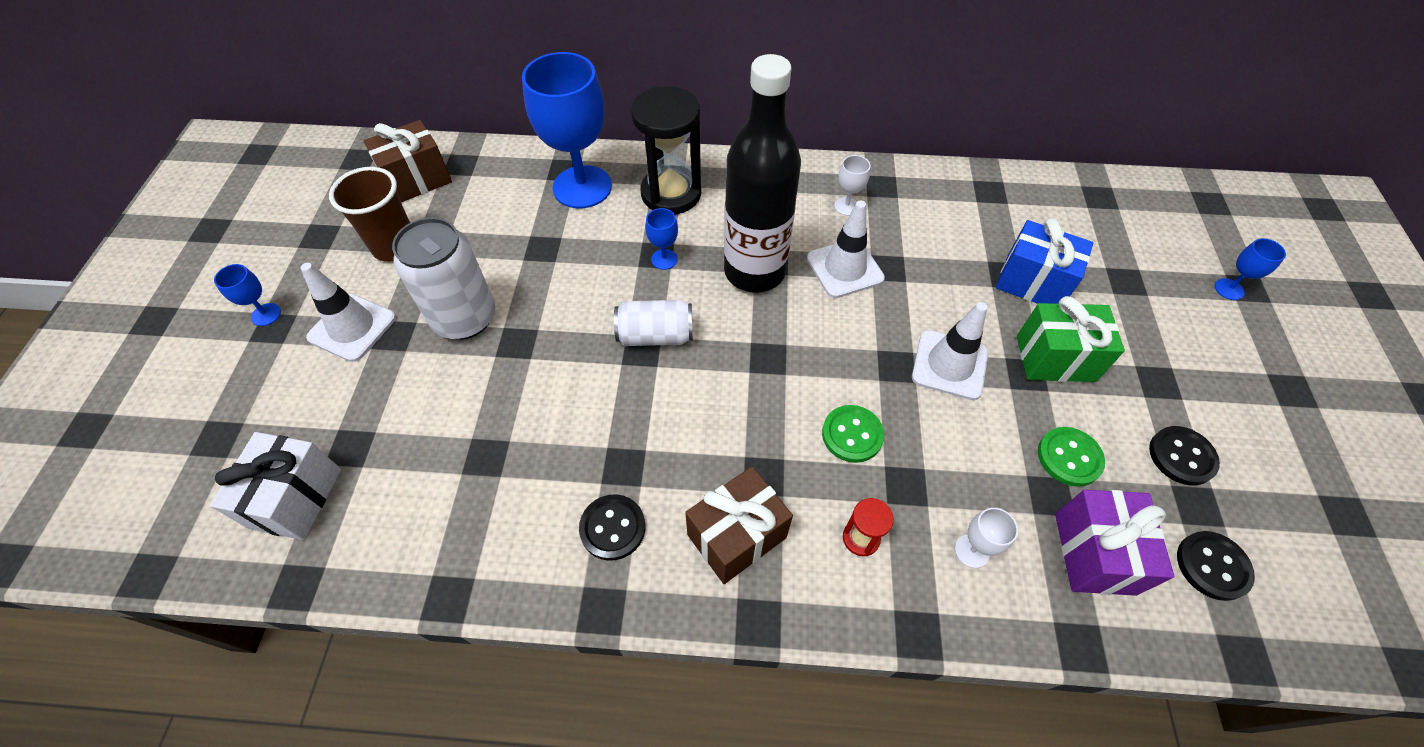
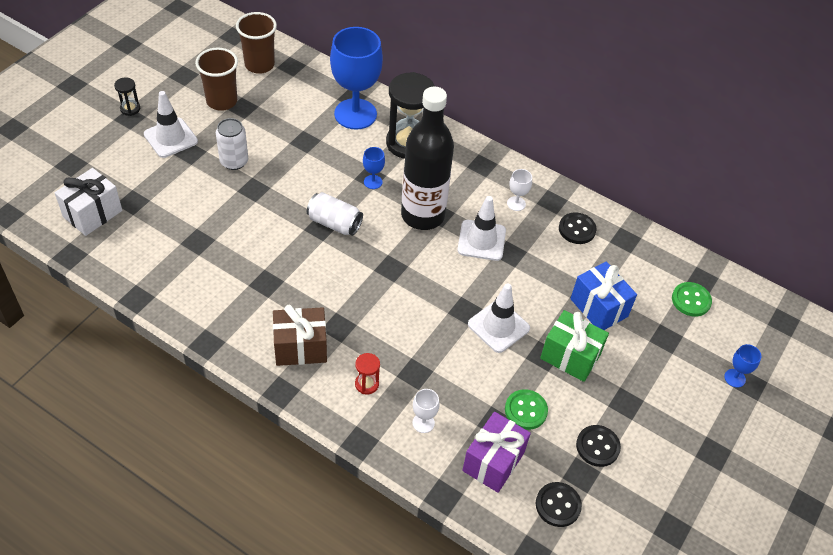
camera: 25 degrees right, 5 degrees down
(266, 314) = (130, 109): blue goblet -> black hourglass
(417, 180) = (259, 65): brown gift -> brown cup
(465, 318) = (234, 161): white can -> white can, size x0.65
(612, 528) = (239, 309): black button -> black button (577, 229)
(852, 435) = (406, 332): green button -> green button (691, 300)

